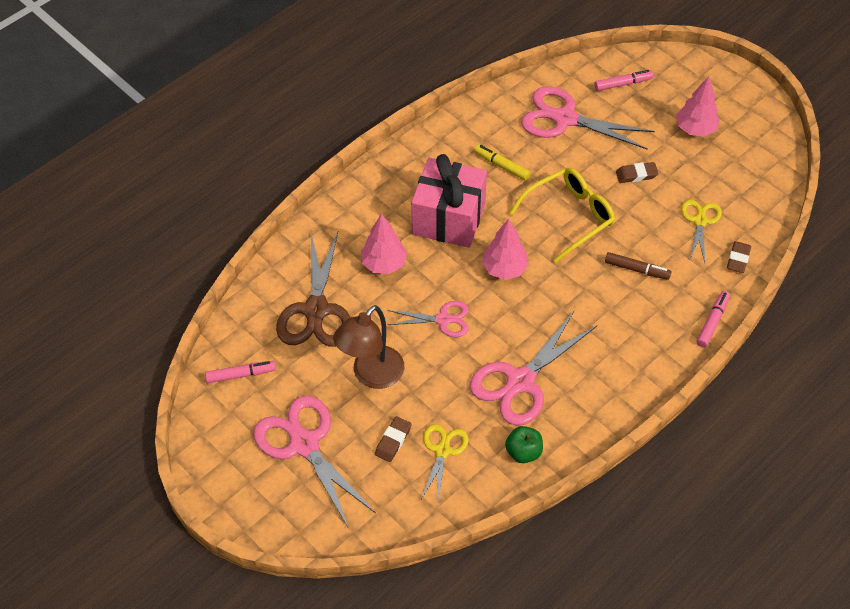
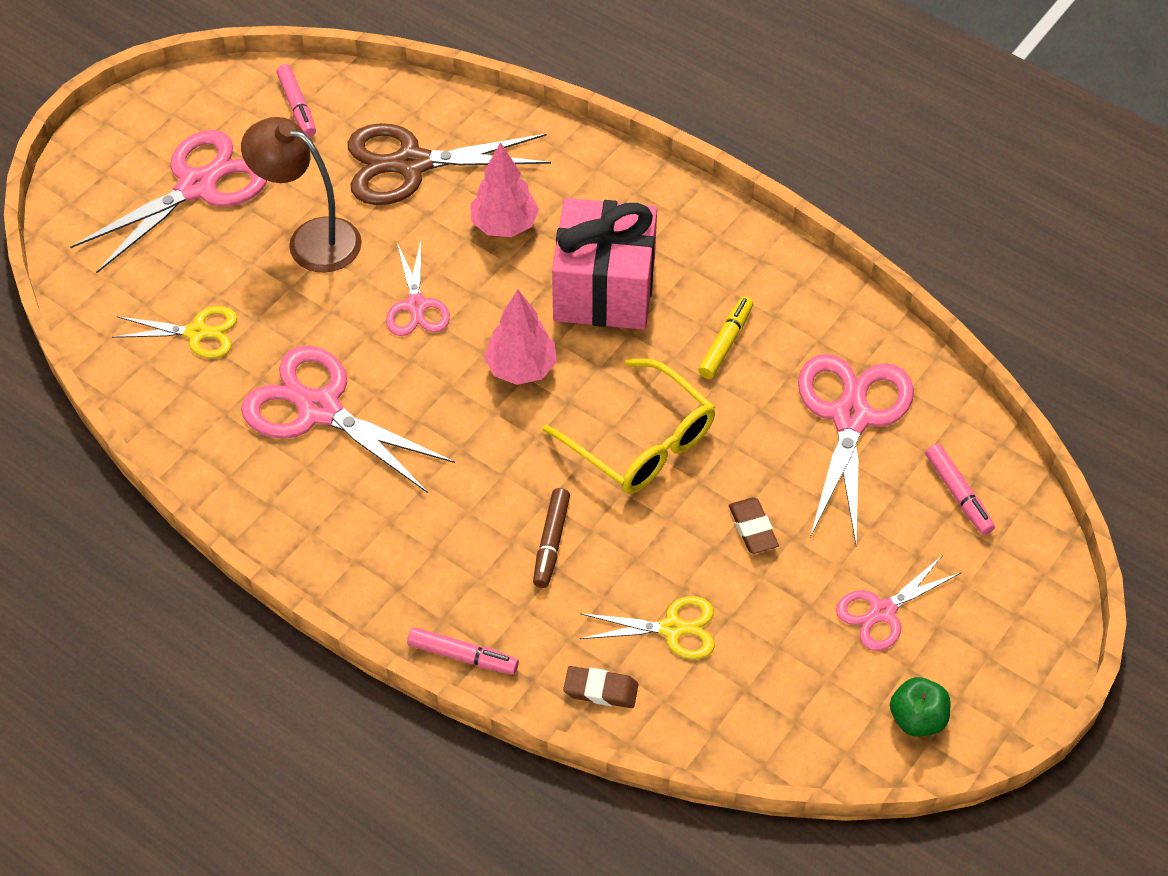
camera: 80 degrees right, 0 degrees up
(393, 441) = (208, 277): brown eraser -> none
(523, 452) = (201, 425): green apple -> green apple (917, 718)
(695, 129) = (882, 612): pink tree -> pink scissors

